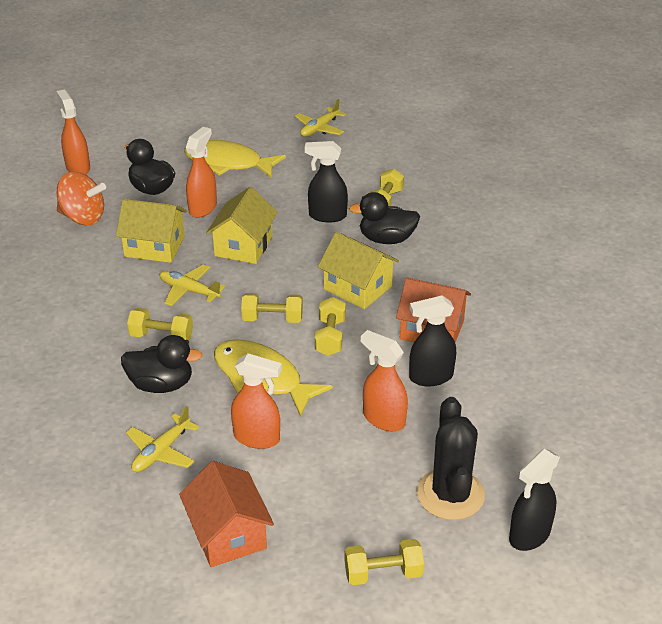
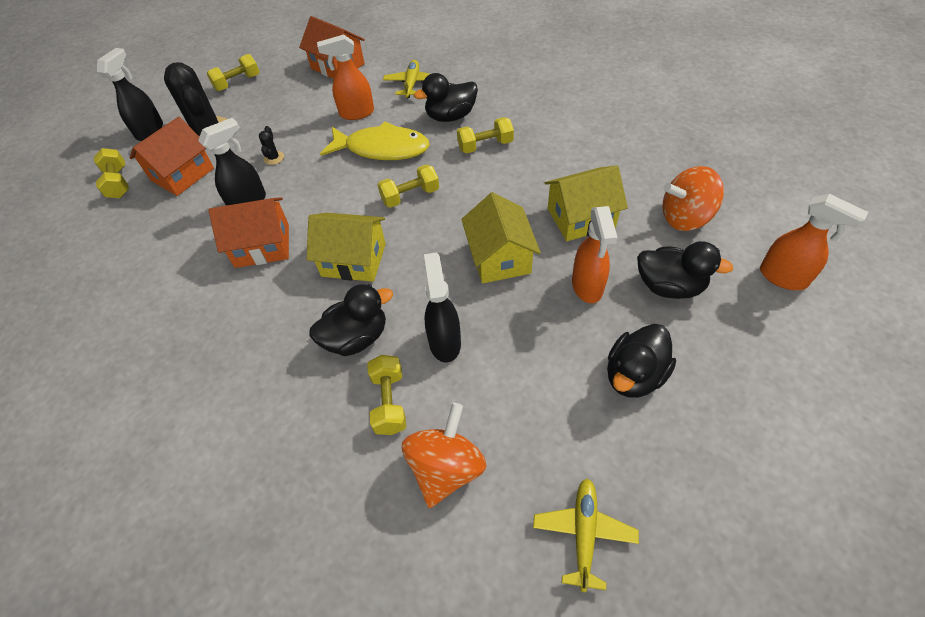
camera: 155 degrees right, 15 degrees up
(189, 291) = (503, 190): yellow plane -> none
(228, 163) = (634, 375): yellow fish -> black duck
(327, 216) = (444, 342): black spray bottle -> black spray bottle turned 75 degrees counterclockwise
(330, 337) = (350, 201): yellow dumbbell -> yellow dumbbell (118, 183)
(371, 167) = (446, 468): none -> orange spinning top
(383, 419) = (273, 158): orange spray bottle -> black cactus
(495, 444) = (182, 174): none -> orange house

